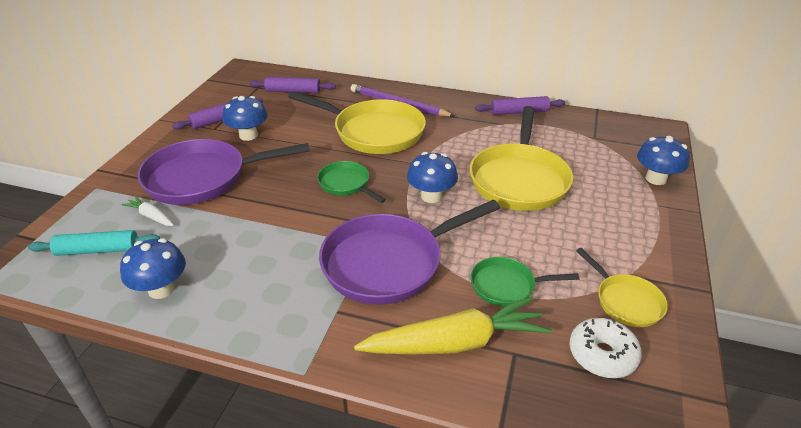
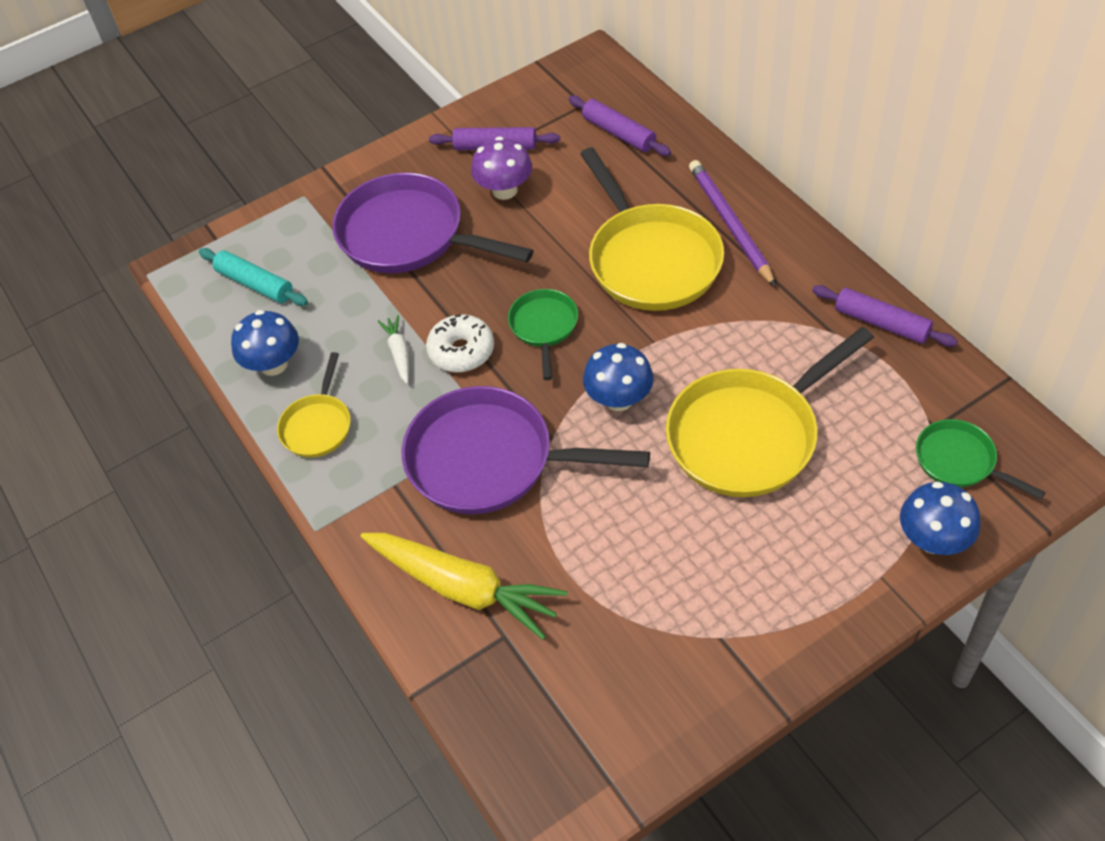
camera: 45 degrees right, 15 degrees up
(151, 216) = (325, 265): white carrot -> white carrot (399, 353)
(248, 135) = (504, 190): blue mushroom -> purple mushroom
(507, 286) = (576, 562): green pan -> green pan (959, 461)
(602, 355) = (582, 695): white donut -> white donut (461, 351)
(625, 301) = (677, 662): yellow pan -> yellow pan (318, 425)

